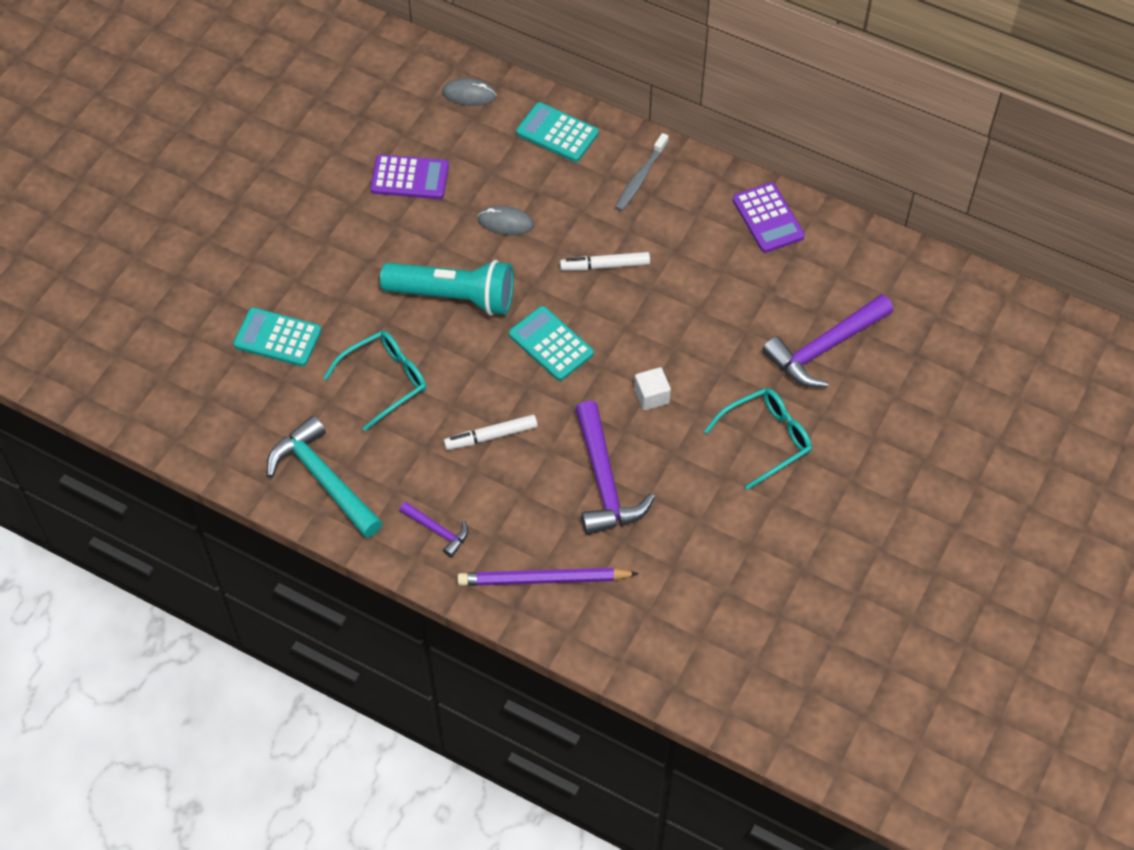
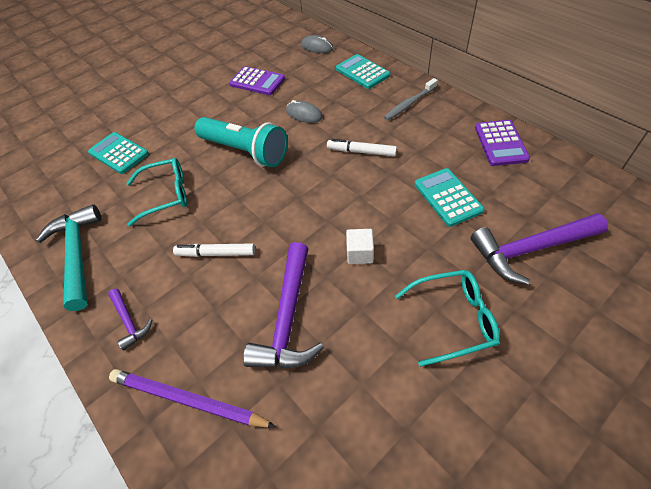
camera: 25 degrees right, 5 degrees down
(551, 344) = (297, 196): turquoise calculator -> turquoise calculator (447, 197)

